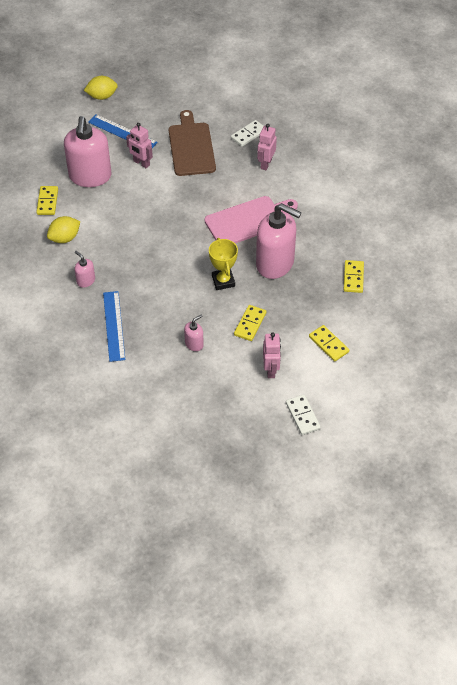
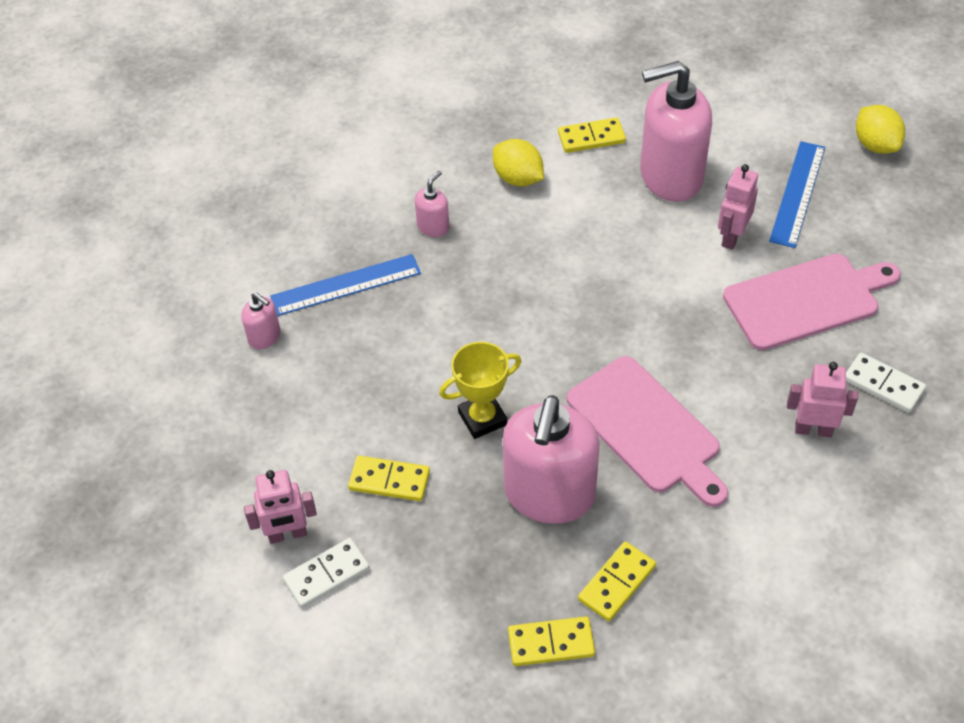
camera: 80 degrees right, 0 degrees up
(191, 147) = (806, 300): brown cutting board -> pink cutting board
(194, 344) = (327, 404): pink soap dispenser -> pink soap dispenser (265, 337)
(302, 416) = (189, 606): white domino -> white domino (327, 575)
(328, 344) = (366, 624): yellow domino -> yellow domino (617, 583)

